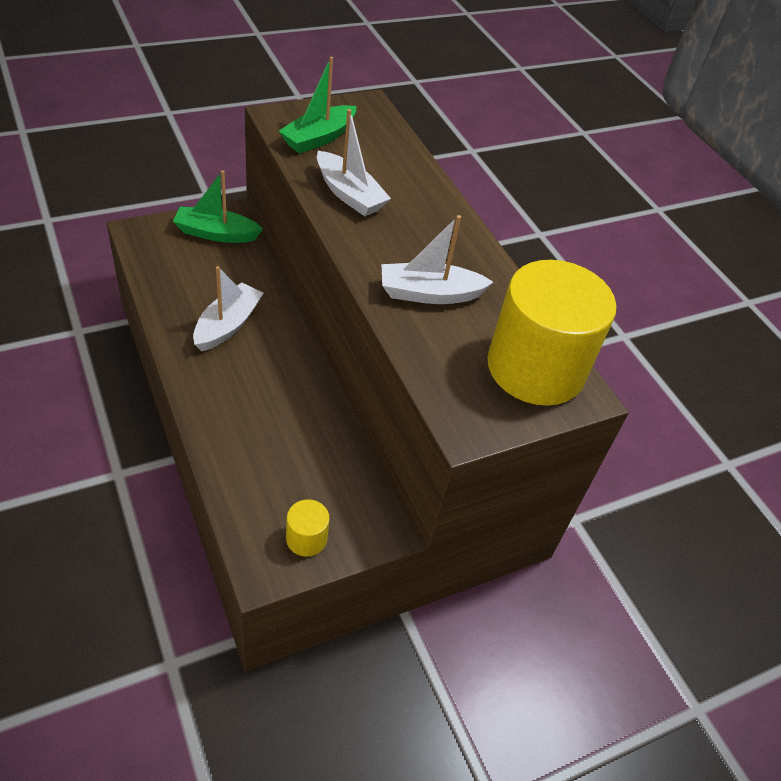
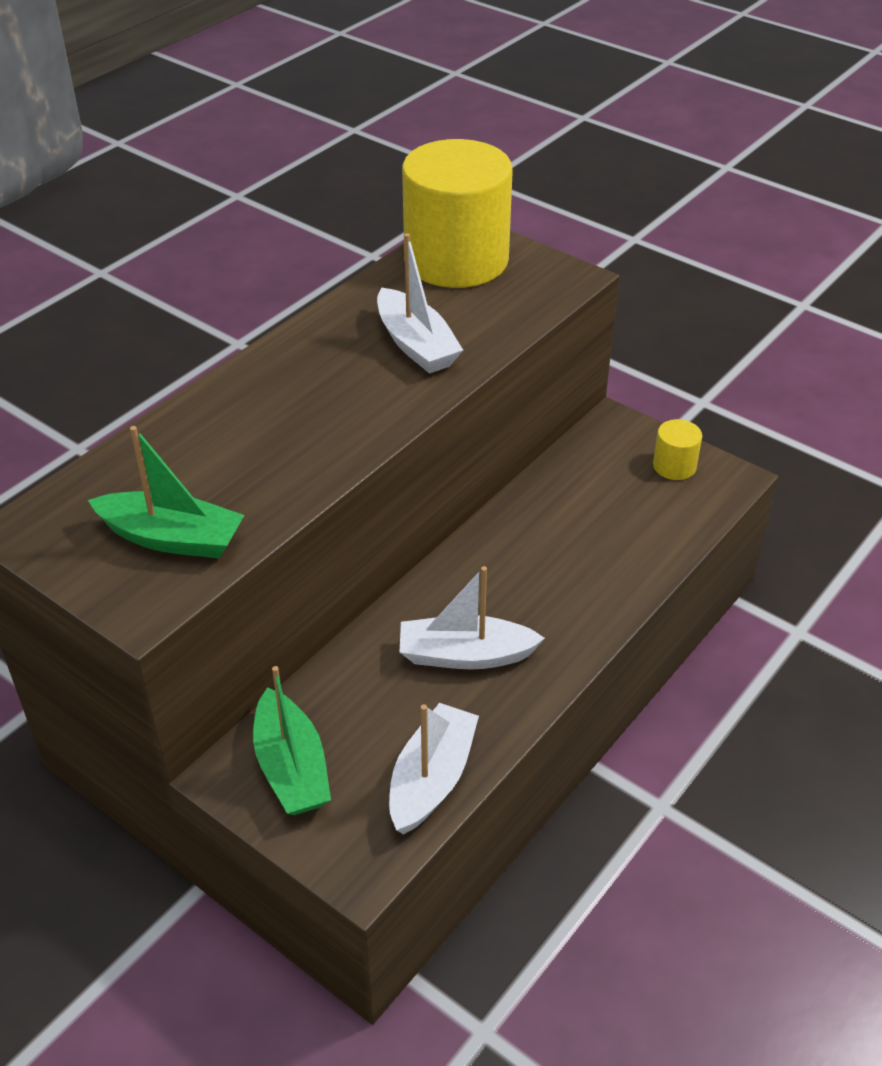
camera: 110 degrees left, 5 degrees down
(349, 194) = (287, 460): white boat -> white boat (431, 779)

